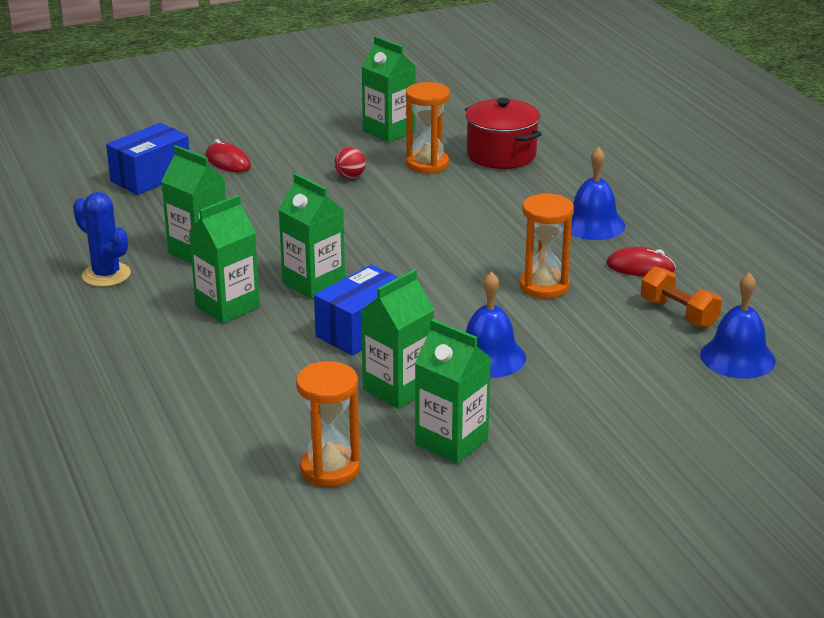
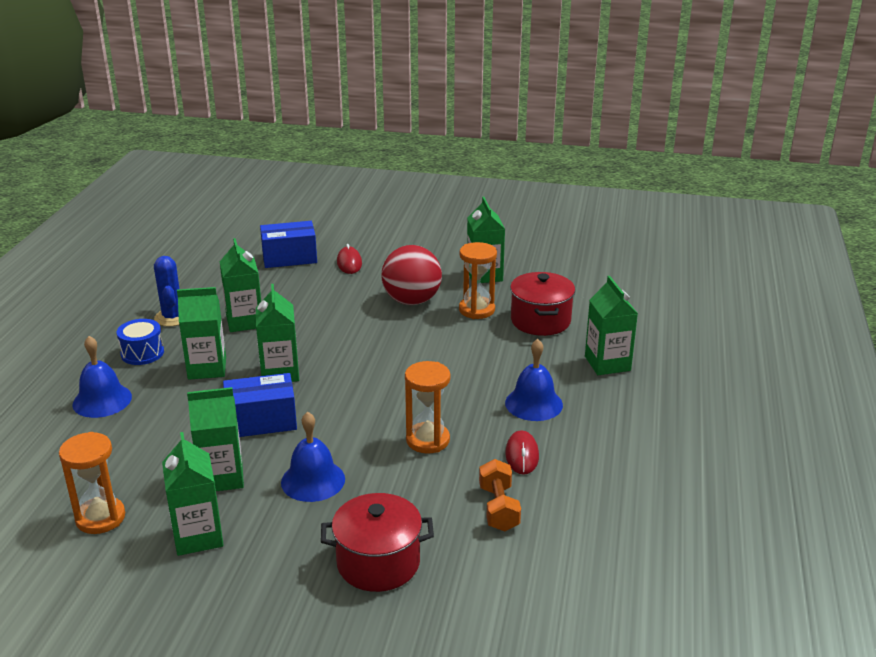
camera: 35 degrees right, 0 degrees up
(128, 319) = (142, 353): none -> blue drum
(350, 176) = (412, 301): red ball -> red ball, size x2.35
(610, 171) = (607, 363): none -> green carton
(640, 267) = (522, 455): red mouse -> red mouse turned 45 degrees clockwise
(641, 392) = (378, 563): none -> red pot
(737, 357) = (493, 569): blue bell -> blue bell (102, 400)

